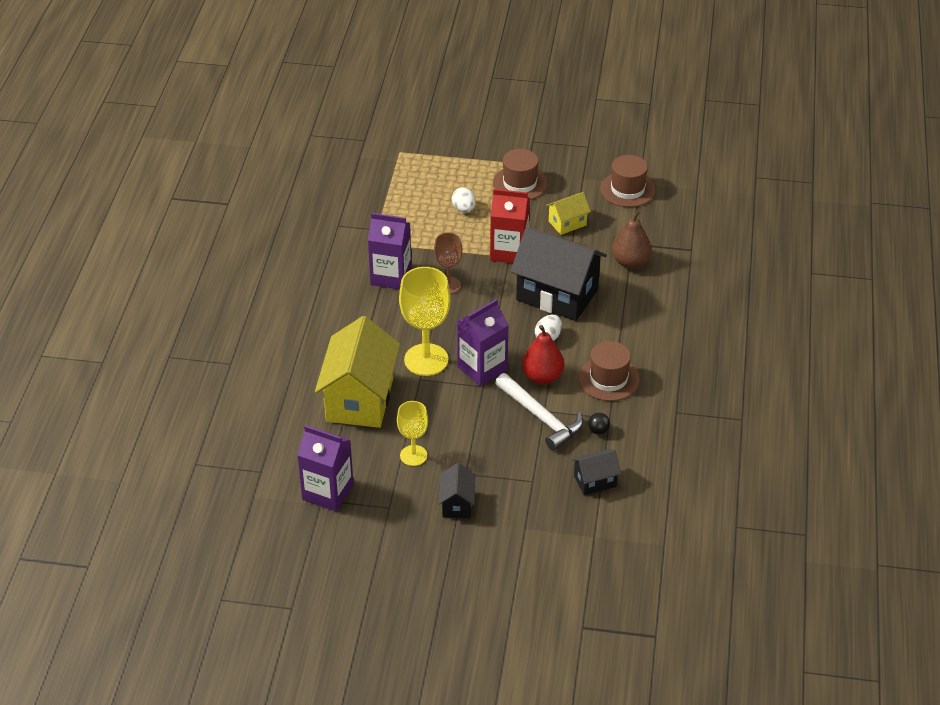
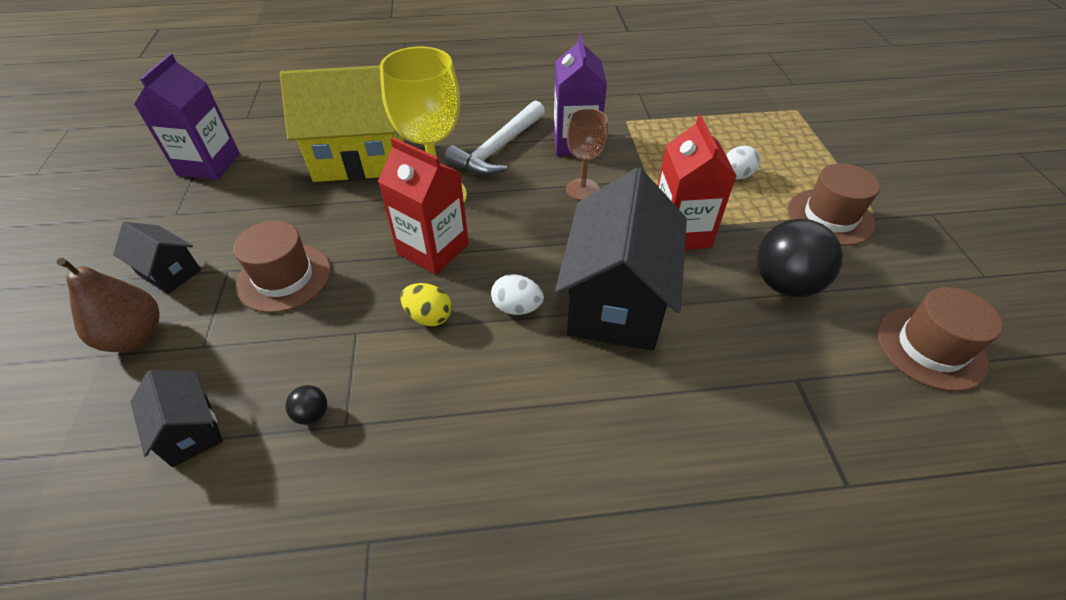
camera: 75 degrees right, 5 degrees up
(413, 455) = (264, 217): yellow goblet -> none
(457, 504) = (169, 272): black house -> black house turned 45 degrees clockwise
(482, 368) = (433, 249): purple carton -> red carton
(541, 418) = (339, 331): white hammer -> white hammer (498, 149)
(542, 377) = (429, 316): red pear -> yellow egg
(567, 223) = (785, 284): yellow house -> black ball
(608, 379) = (440, 406): brown hat -> brown hat (284, 277)
(630, 262) = (747, 386): brown pear -> brown pear (135, 336)

